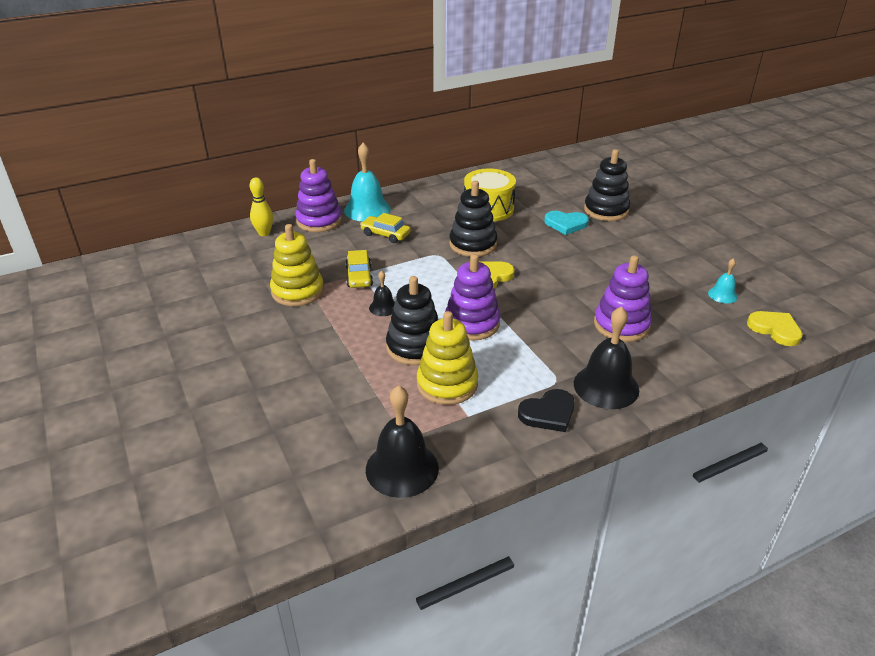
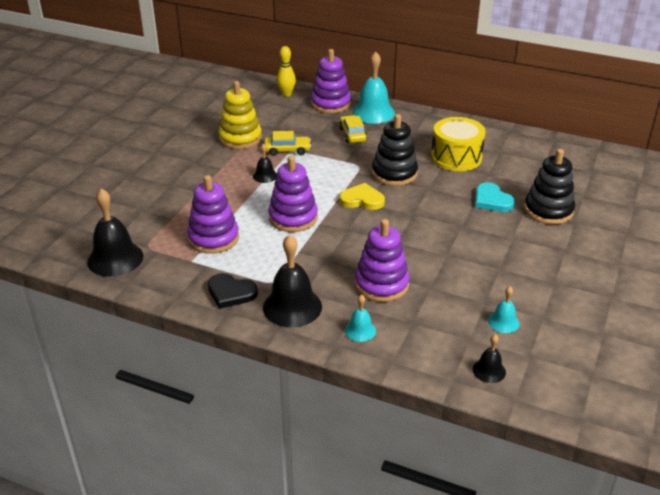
camera: 50 degrees right, 0 degrees up
(359, 276) = (287, 150): yellow car -> yellow car turned 135 degrees counterclockwise
(415, 347) = (237, 208): black stacking toy -> none
(447, 384) = (213, 238): yellow stacking toy -> purple stacking toy
(674, 365) = (360, 330): none -> turquoise bell
(775, 329) = (489, 370): yellow heart -> black bell

